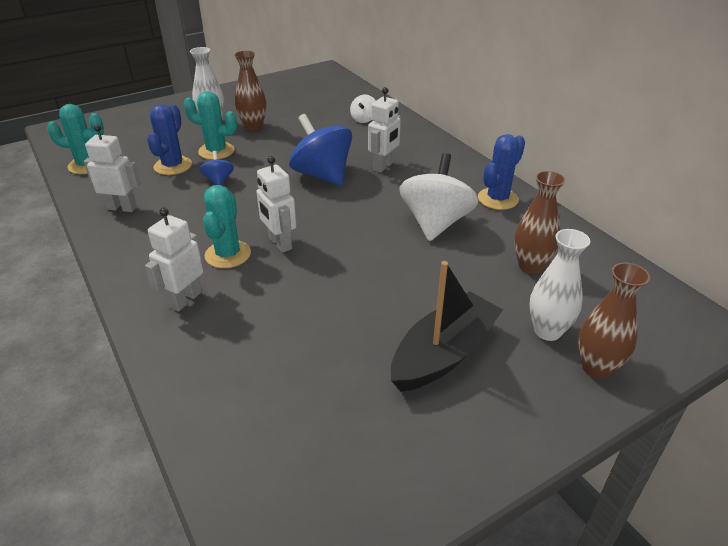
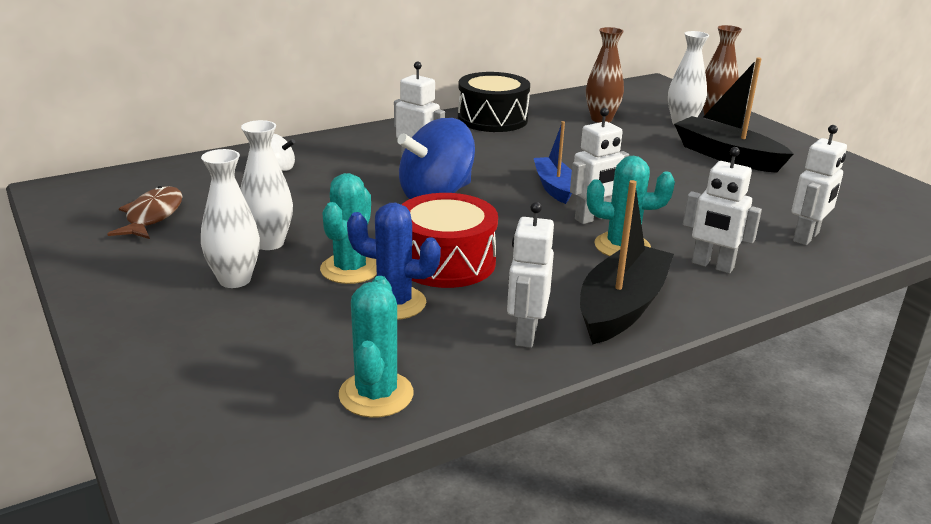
camera: 90 degrees left, 10 degrees down
(138, 246) = (621, 307): none -> black boat
(219, 181) = (446, 262): blue spinning top -> red drum
(227, 376) = (806, 237): none -> white robot
(253, 126) = (269, 243): brown vase -> white vase
(291, 94) = (152, 216): none -> brown fish
(341, 227) = (554, 187): none -> blue boat
(435, 223) = (540, 146): white spinning top -> none
(497, 199) = (492, 119): blue cactus -> black drum

